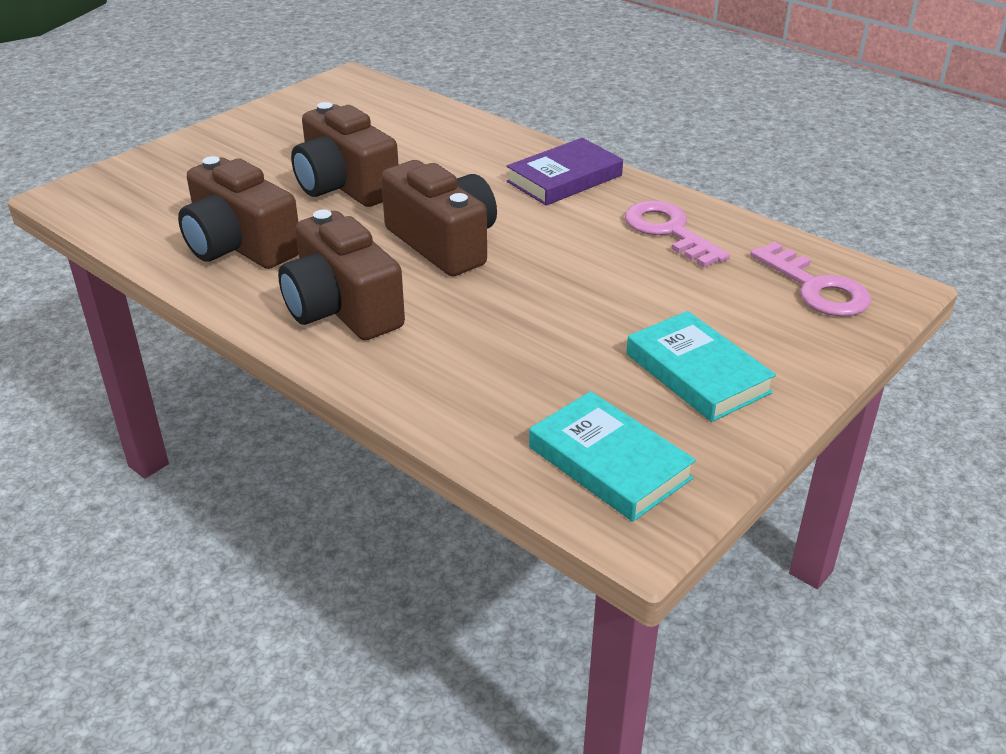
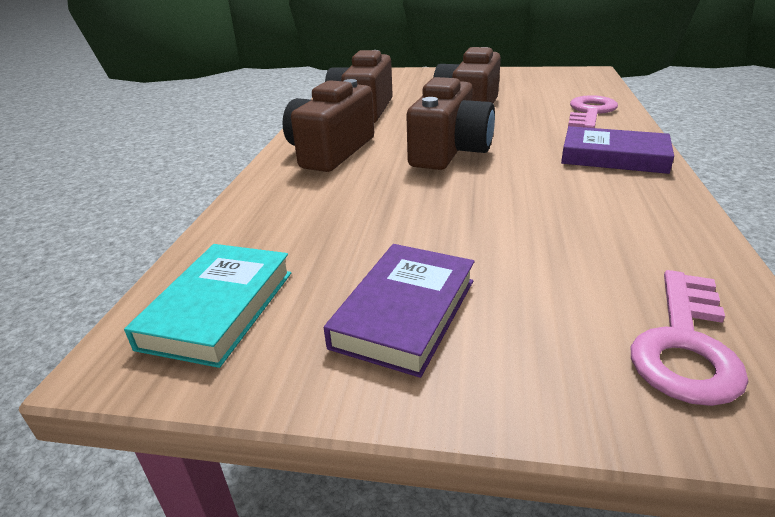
camera: 60 degrees right, 5 degrees down
(669, 231) = (624, 221): pink key -> pink key (590, 112)
(697, 373) = (405, 313): turquoise book -> purple book

